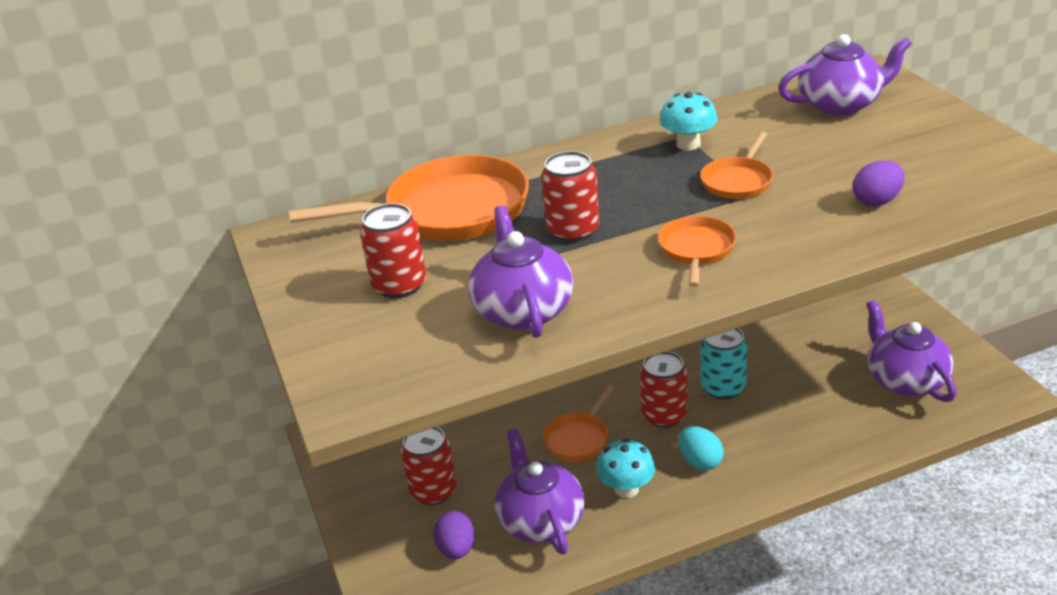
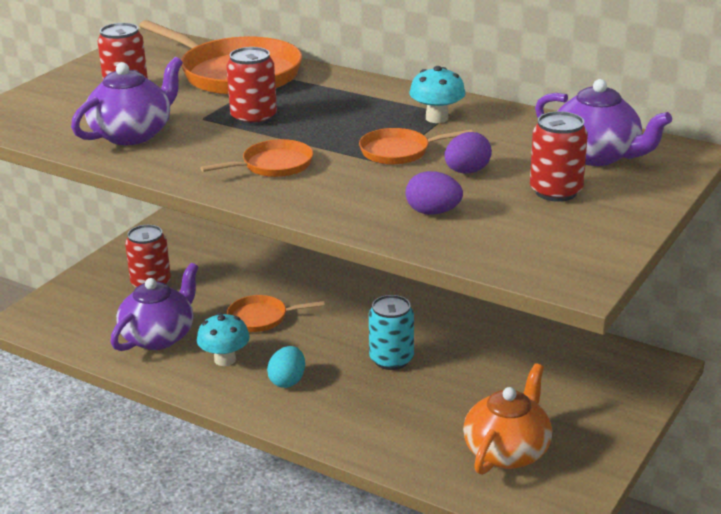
camera: 50 degrees right, 5 degrees down
(456, 549) = (102, 316): purple egg -> purple egg (467, 172)
(664, 415) = (327, 345): red can -> red can (556, 191)
(905, 380) = (507, 451): purple teapot -> orange teapot

